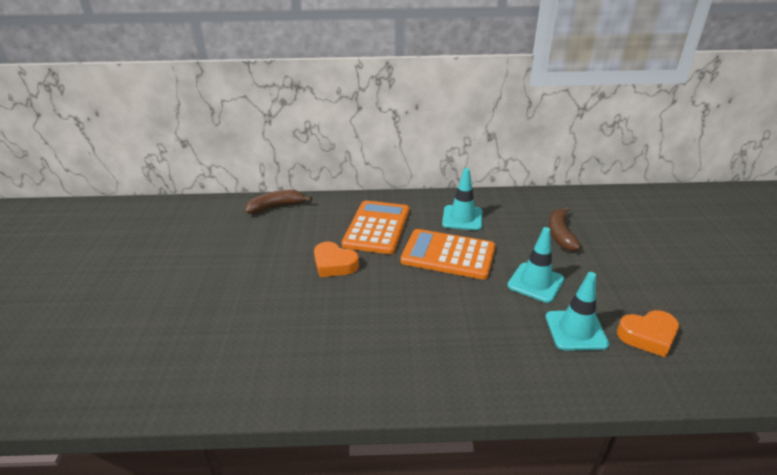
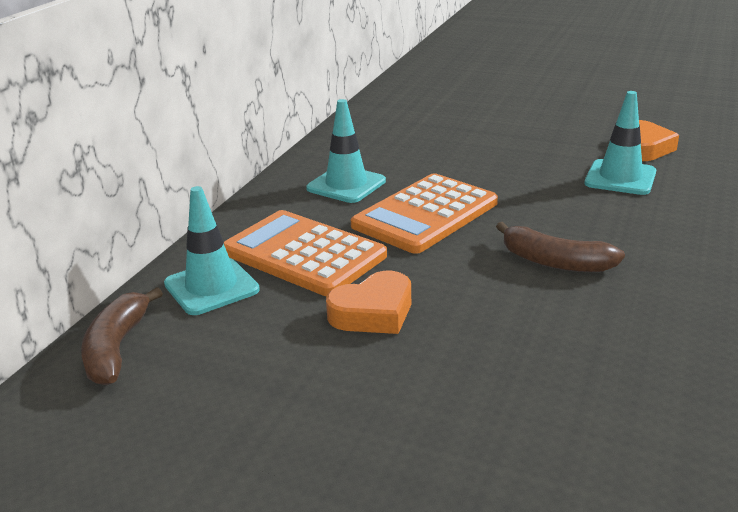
camera: 65 degrees left, 5 degrees down
(535, 282) = (524, 176): turquoise traffic cone -> turquoise traffic cone (211, 287)
(560, 235) = (441, 139): brown banana -> brown banana (555, 262)

